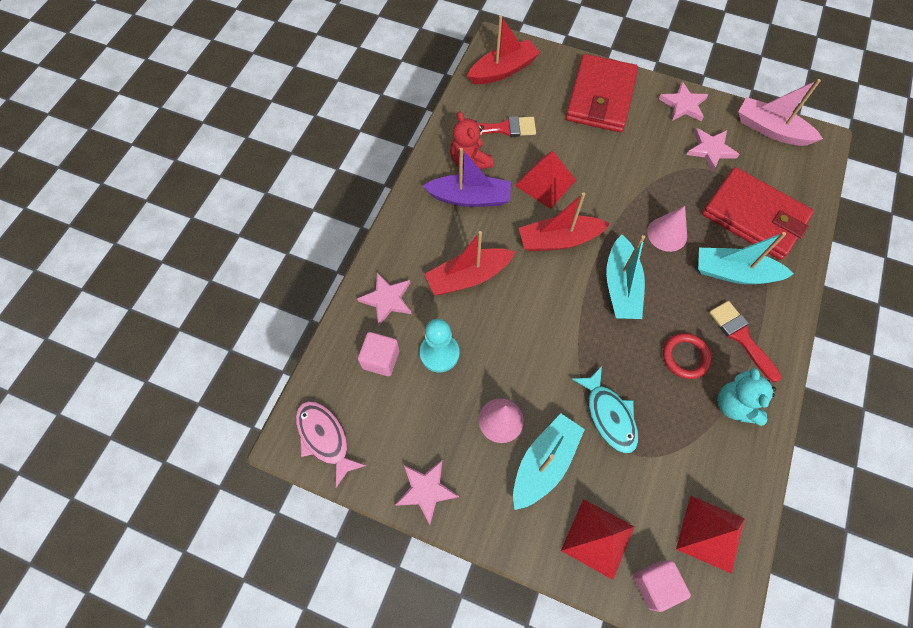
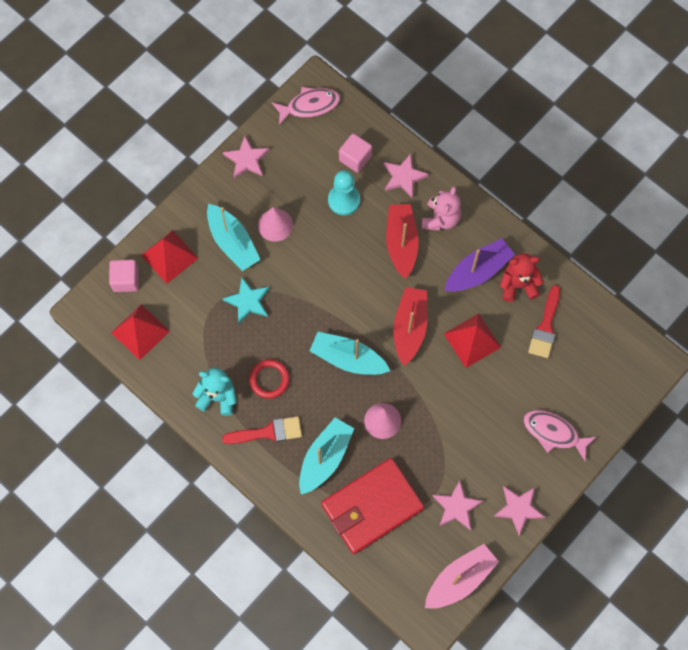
camera: 110 degrees right, 5 degrees up
(425, 248) = (440, 219): none -> pink teddy bear
(470, 198) = (478, 271): purple boat -> purple boat turned 150 degrees counterclockwise
(503, 70) = (618, 354): red boat -> none
(600, 97) = (554, 433): red wallet -> pink fish
(609, 415) = (248, 301): turquoise fish -> turquoise star

